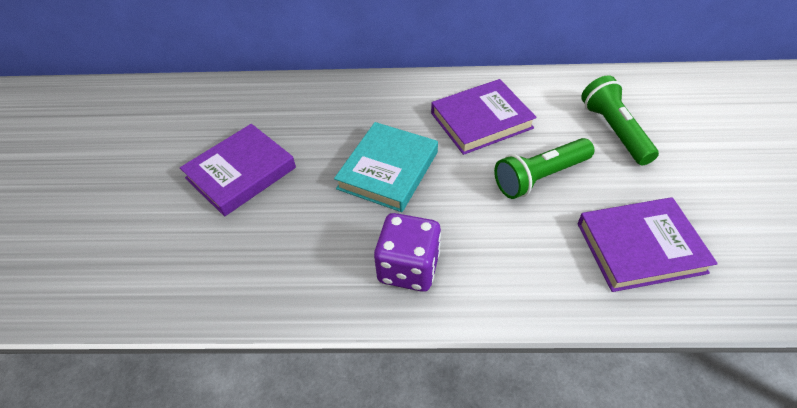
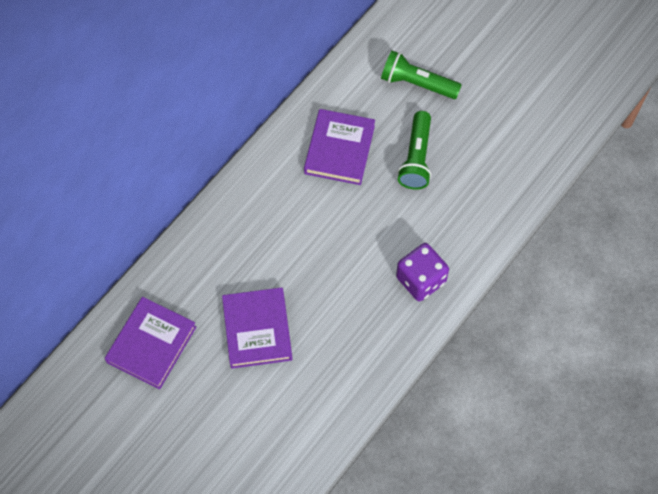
camera: 55 degrees left, 15 degrees up
(388, 170) = (335, 238): turquoise book -> none
(640, 247) = (504, 154): purple book -> purple book (151, 344)

